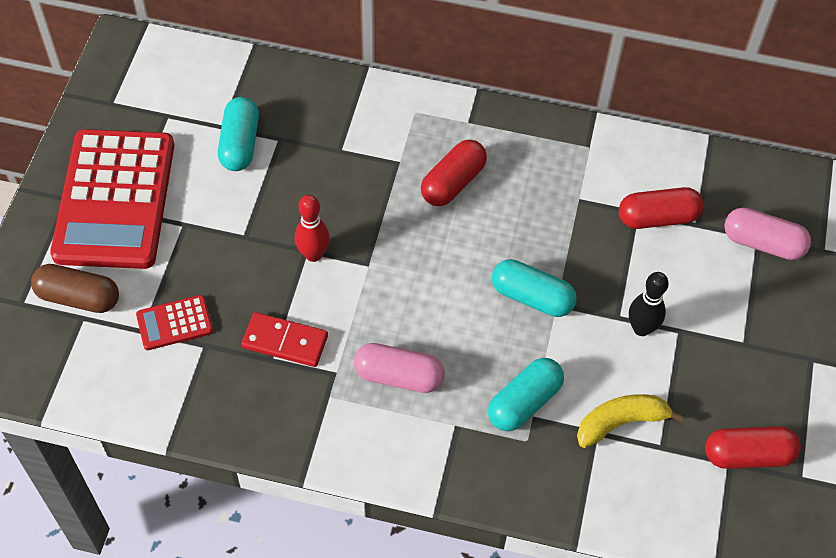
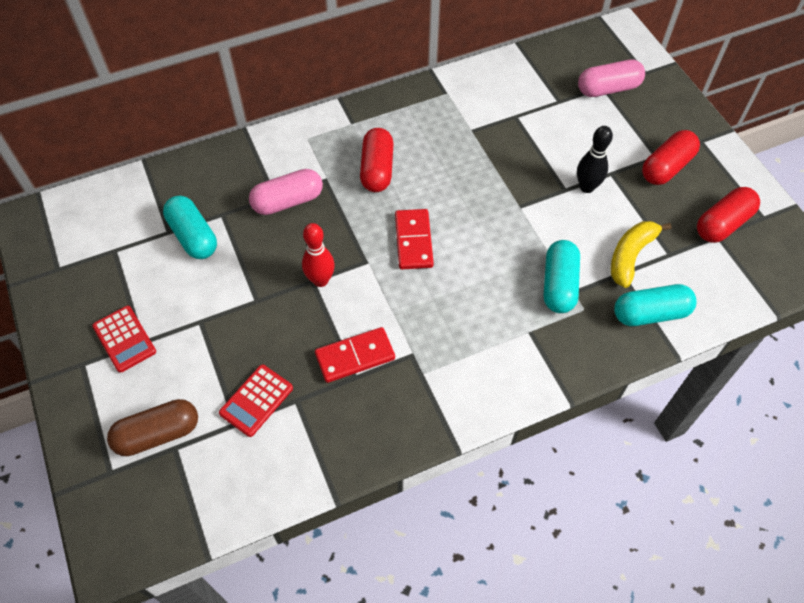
camera: 35 degrees left, 0 degrees up
(115, 200) = (124, 339): red calculator -> red calculator, size x0.42
(398, 376) = (459, 325): pink capsule -> pink capsule (287, 201)
(426, 272) = (414, 241): none -> red domino
(532, 297) = (499, 212): turquoise capsule -> turquoise capsule (650, 313)
(658, 218) = (531, 111): red capsule -> red capsule (666, 167)

